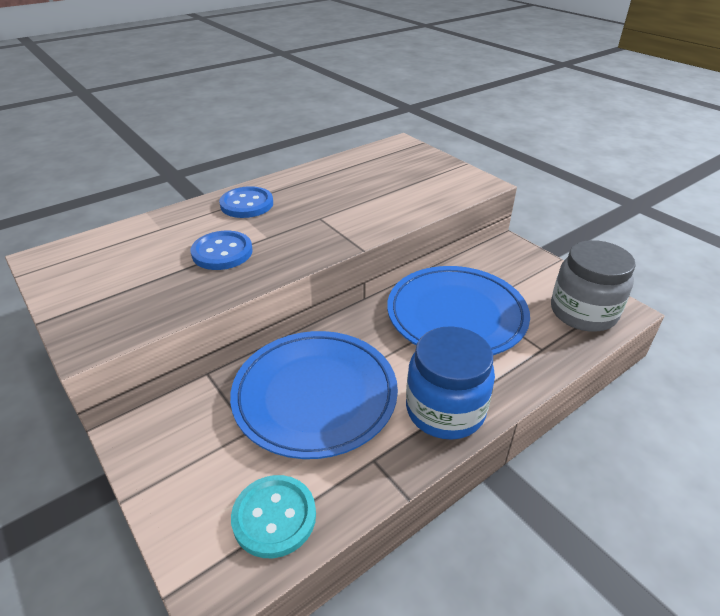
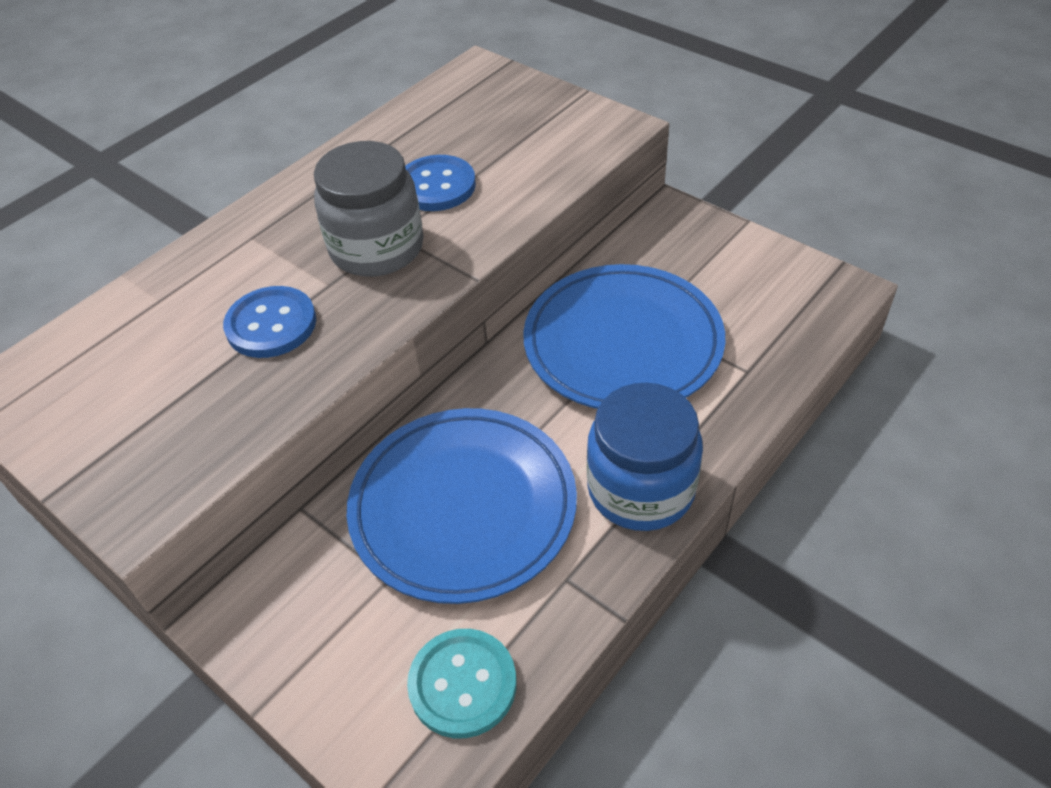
camera: 10 degrees left, 10 degrees up
(247, 204) = (276, 230): blue button -> blue button (436, 186)
(583, 312) = (792, 303): grey jar -> grey jar (377, 248)

